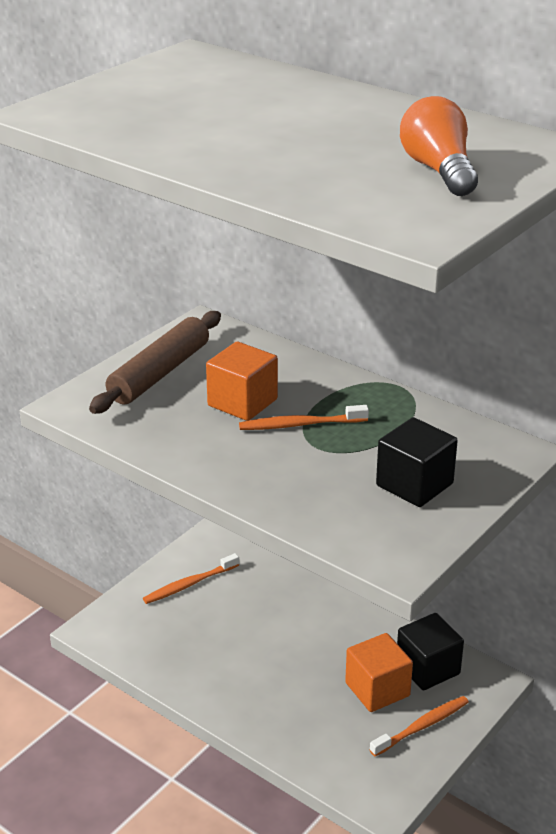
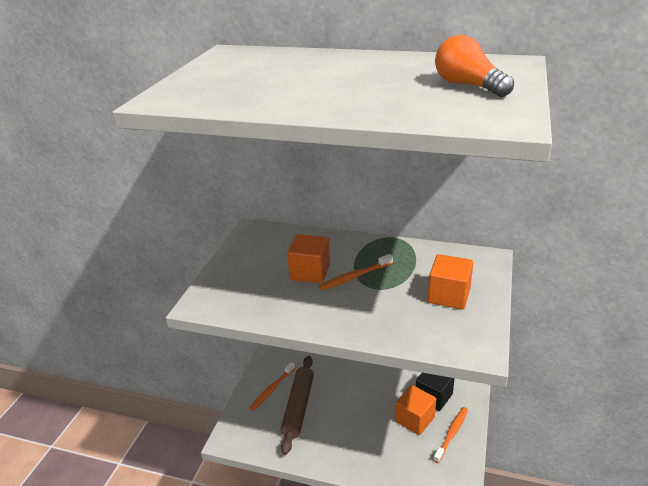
camera: 20 degrees left, 0 degrees up
(159, 373) = (245, 267): brown rolling pin -> brown rolling pin (298, 407)
(414, 484) = (449, 295): black cube -> orange cube

